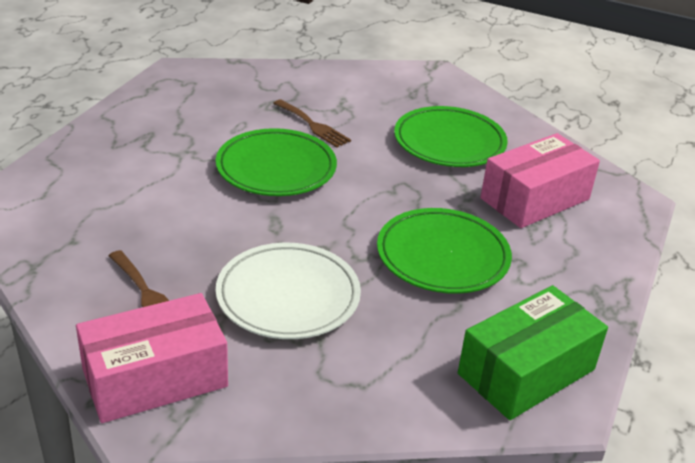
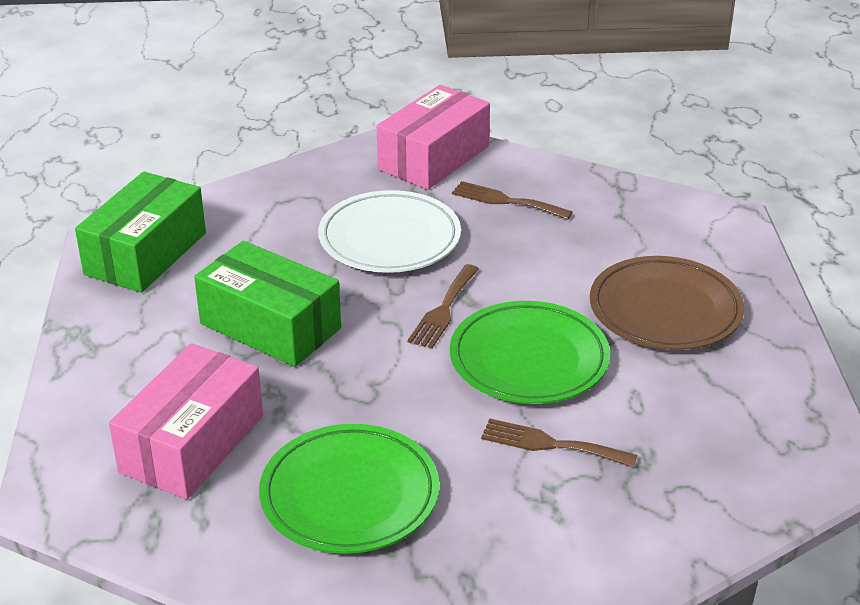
camera: 155 degrees right, 0 degrees up
(148, 163) = (665, 310): none -> brown plate
(301, 220) = (443, 310): none -> brown fork
(442, 256) = (270, 326): green plate -> green box

